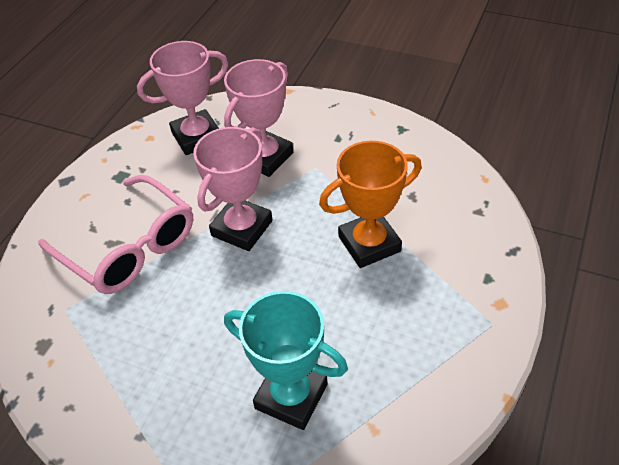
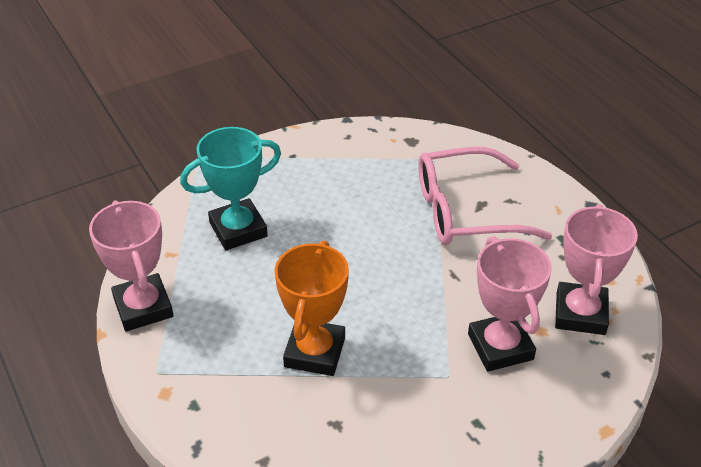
camera: 125 degrees right, 5 degrees down
(242, 228) = (419, 283): pink trophy -> pink trophy (143, 307)

